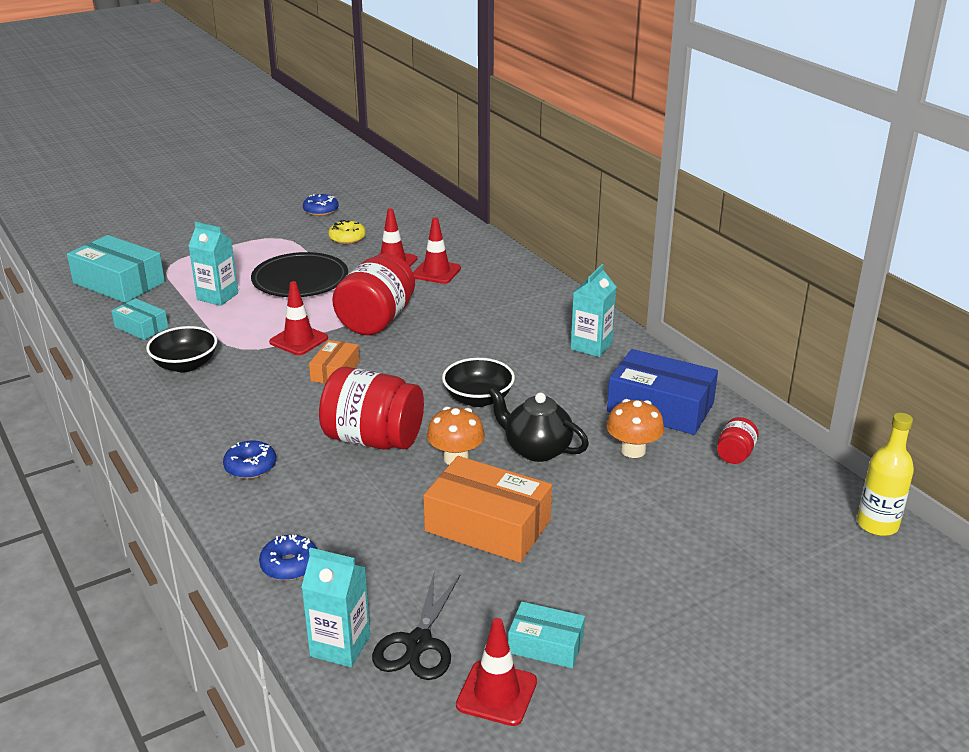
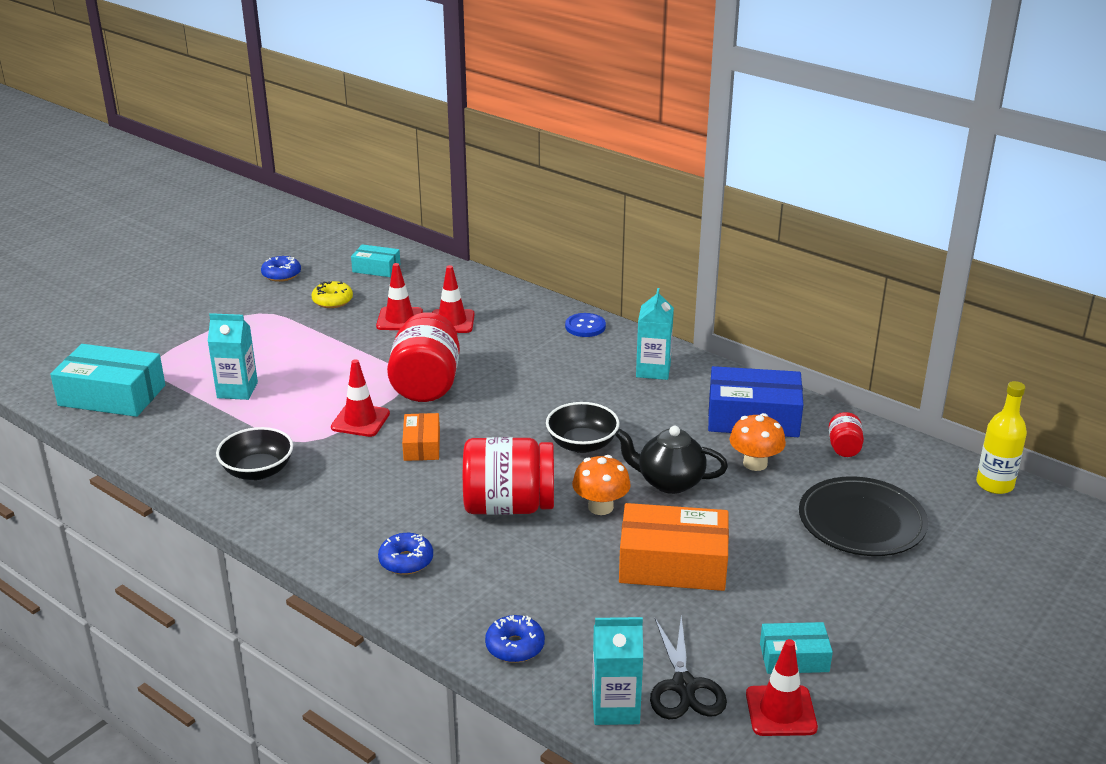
camera: 20 degrees left, 0 degrees up
(141, 327) = (177, 440): turquoise box -> turquoise box (376, 268)
(300, 280) = (314, 355): black plate -> black plate (861, 521)
(554, 296) = (585, 326): none -> blue button

